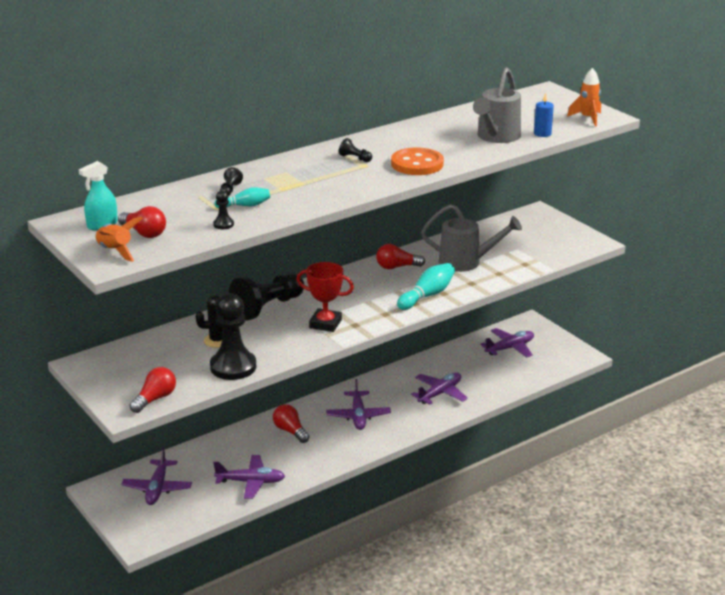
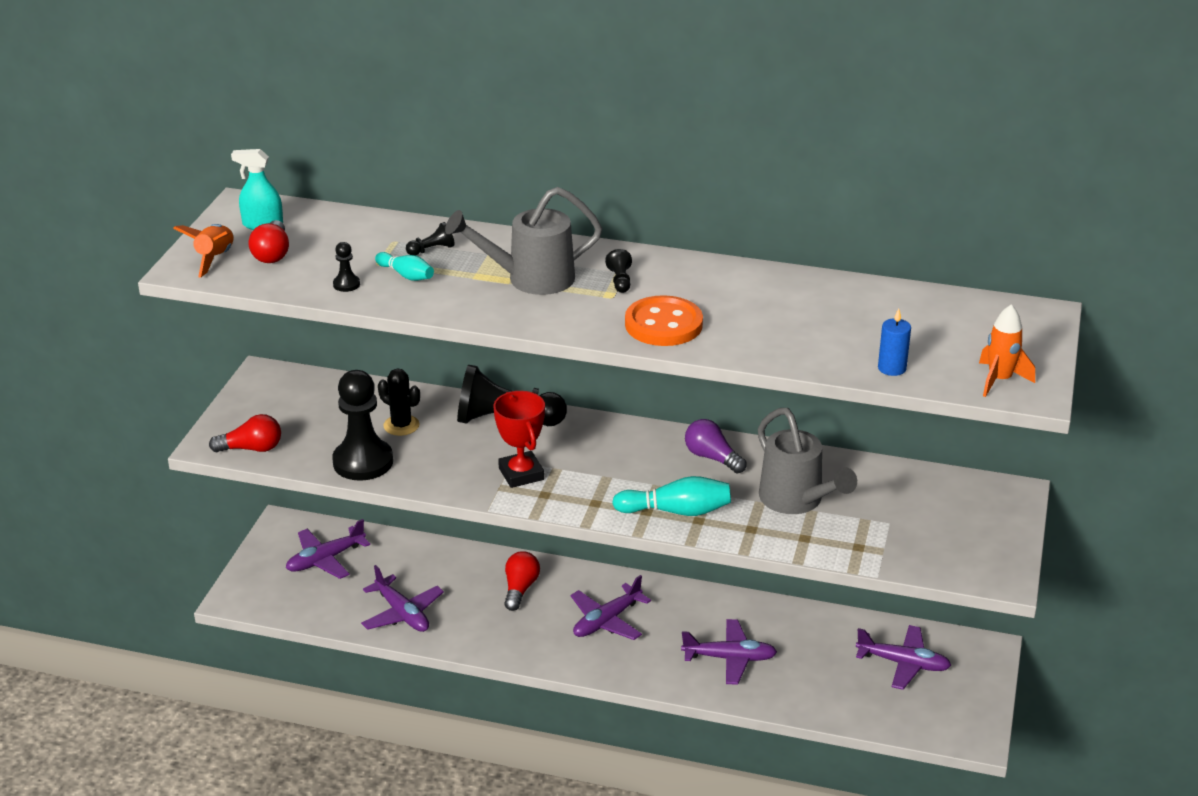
camera: 50 degrees right, 5 degrees up
(397, 267) = (712, 457): red light bulb -> purple light bulb
(496, 137) = (827, 341): grey watering can -> grey watering can (531, 279)

